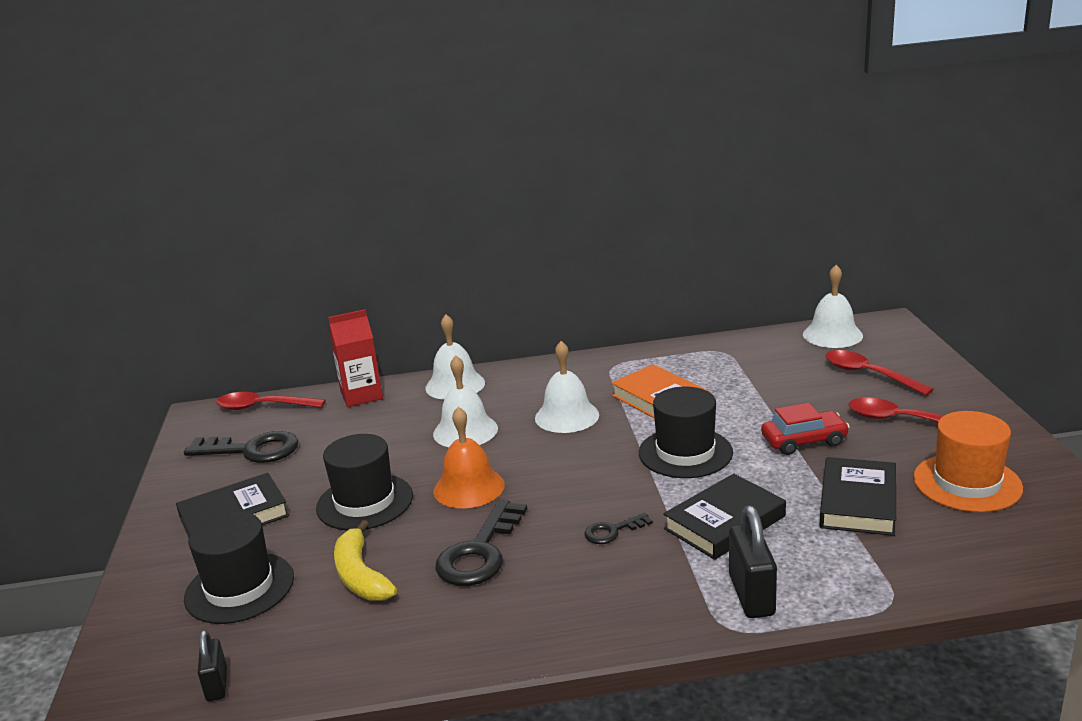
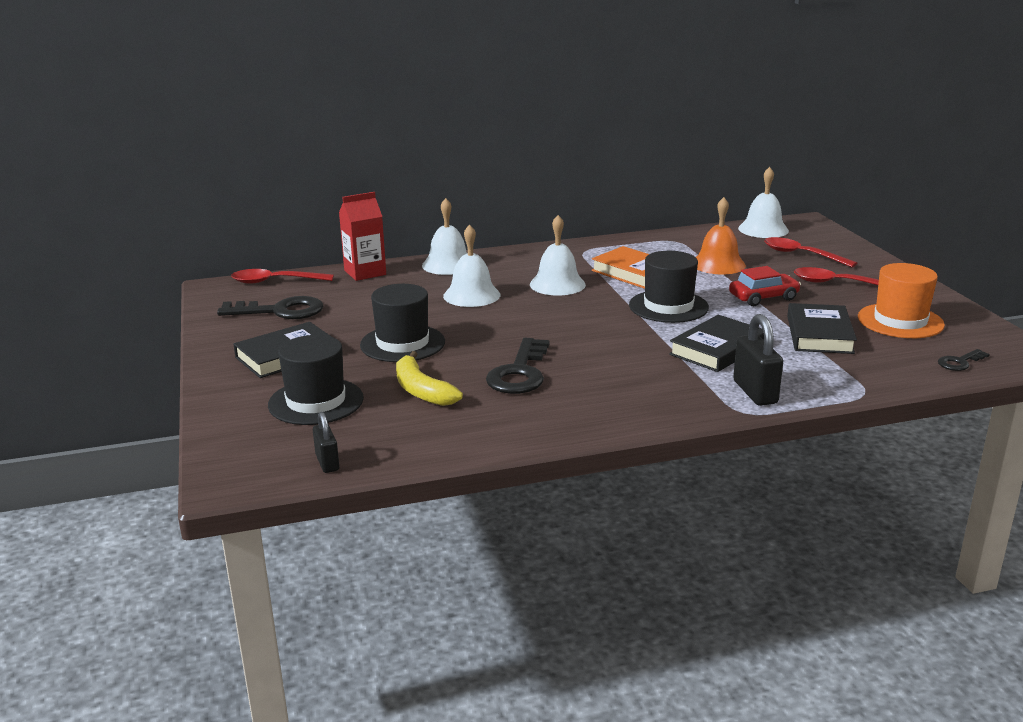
camera: 10 degrees left, 0 degrees up
(469, 487) = (491, 332): orange bell -> orange bell (718, 264)
(612, 531) = (627, 357): black key -> black key (959, 362)

